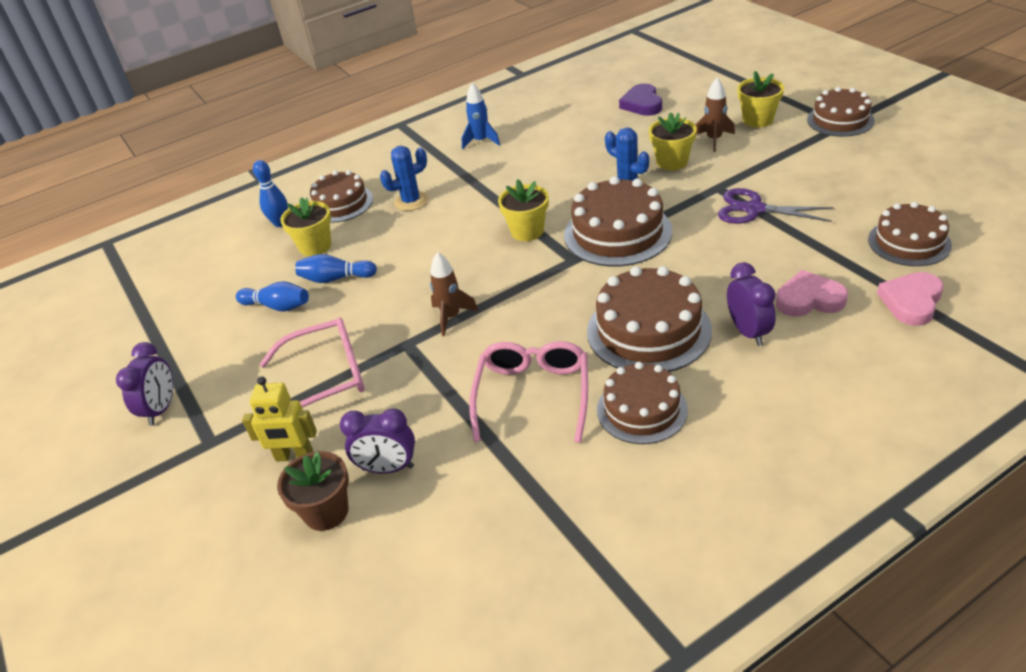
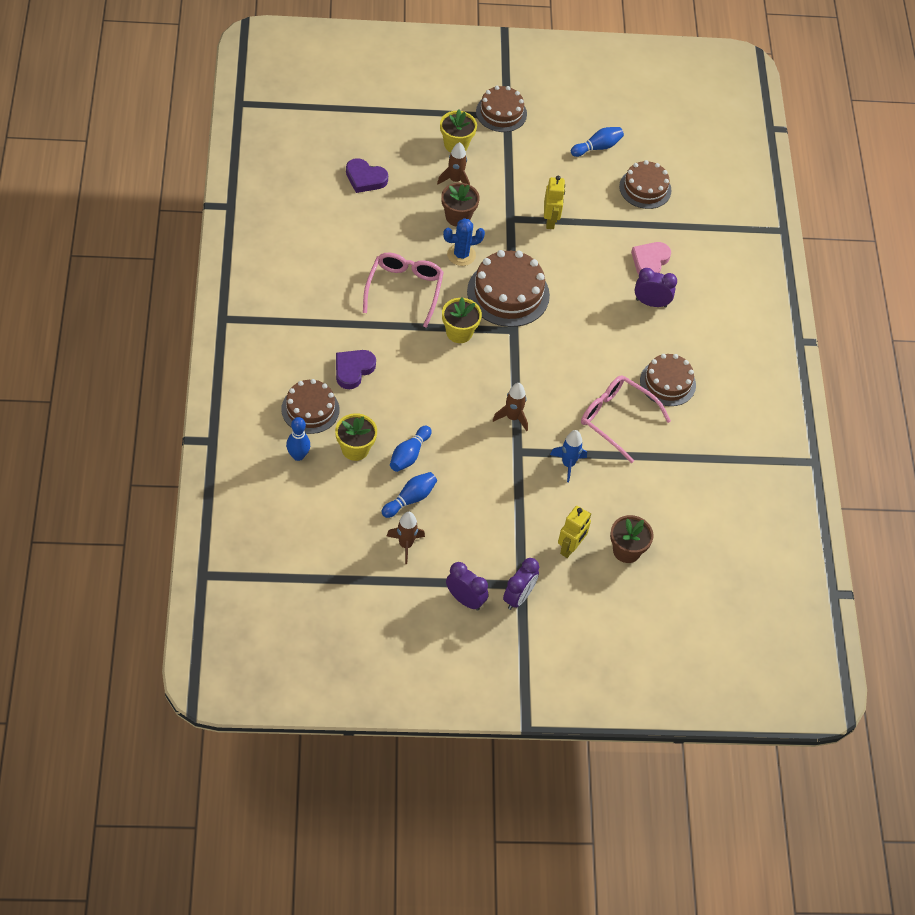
camera: 70 degrees left, 15 degrees up
(214, 332) = (405, 545): none -> brown rocket
(327, 377) = (513, 503): pink glasses -> pink glasses (404, 289)
(388, 468) = (617, 509): purple clock -> purple clock (518, 597)
(411, 201) = (353, 370): blue cactus -> purple heart
(481, 141) = (312, 289): blue rocket -> blue rocket (568, 464)
(648, 330) = (611, 340): brown cake -> none
(672, 162) = (458, 217): yellow flower pot -> brown flower pot
(754, 209) = (550, 221): purple scissors -> yellow robot
(905, 186) = (597, 147): none -> blue bowling pin
(911, 302) = (689, 228): pink heart -> none

